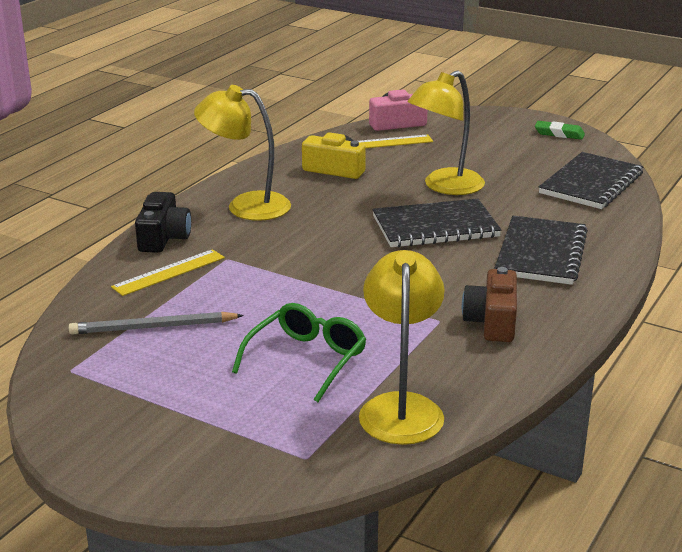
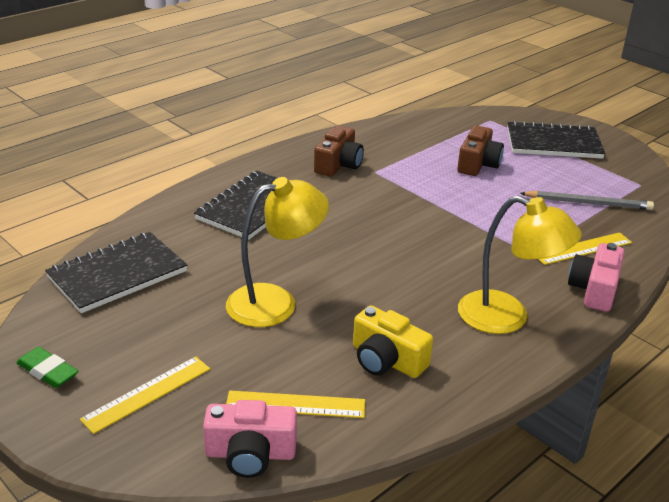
camera: 165 degrees left, 5 degrees up
(163, 238) = (594, 289): black camera -> pink camera
(307, 359) = (478, 164): green glasses -> brown camera
(401, 407) = (428, 131): yellow lamp -> none
(435, 227) = (323, 251): black notebook -> black notebook (553, 143)
(484, 134) = (147, 393): none -> yellow ruler

